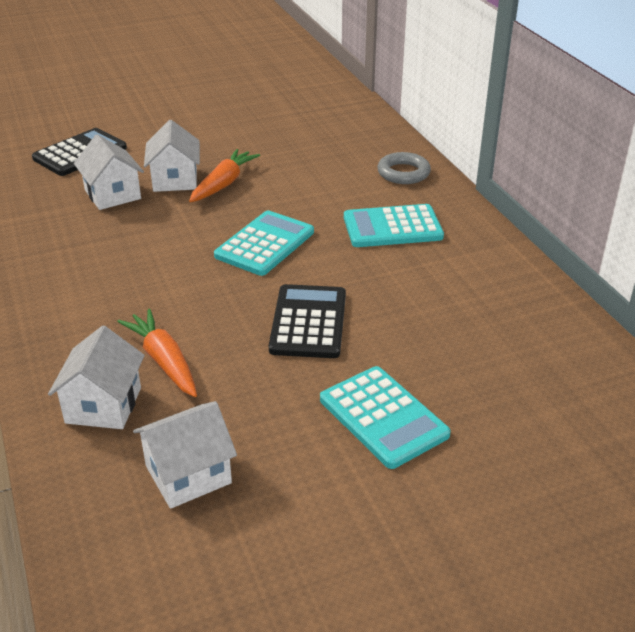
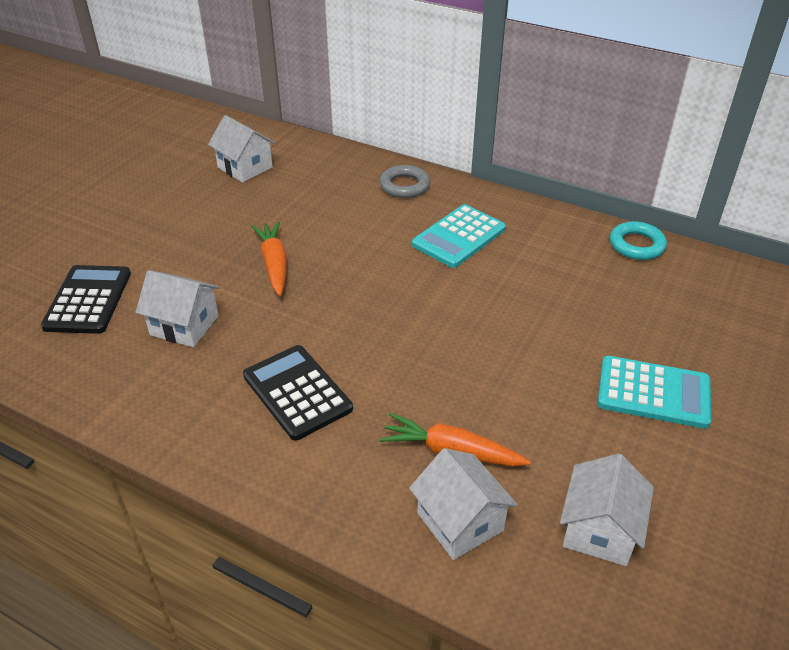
camera: 40 degrees left, 5 degrees up
(175, 180) = (224, 281): white house -> white house (245, 167)
(265, 244) = (385, 302): turquoise calculator -> none
(308, 322) = (508, 350): black calculator -> black calculator (297, 392)
(552, 306) = (636, 245): none -> turquoise ring

